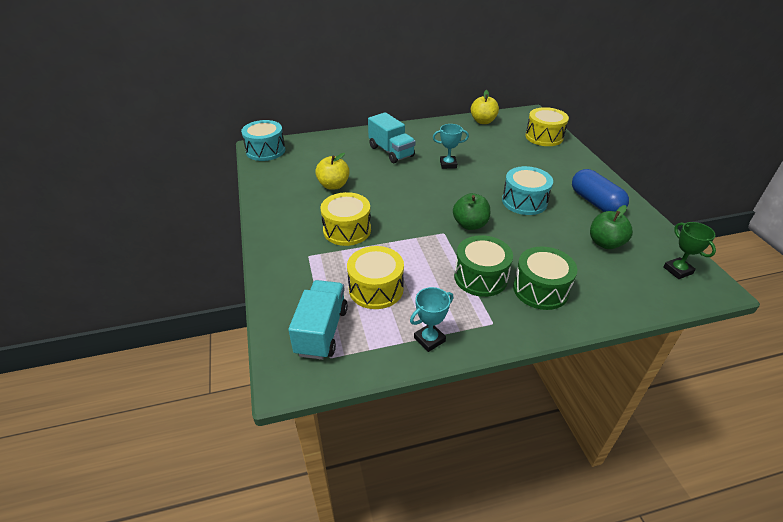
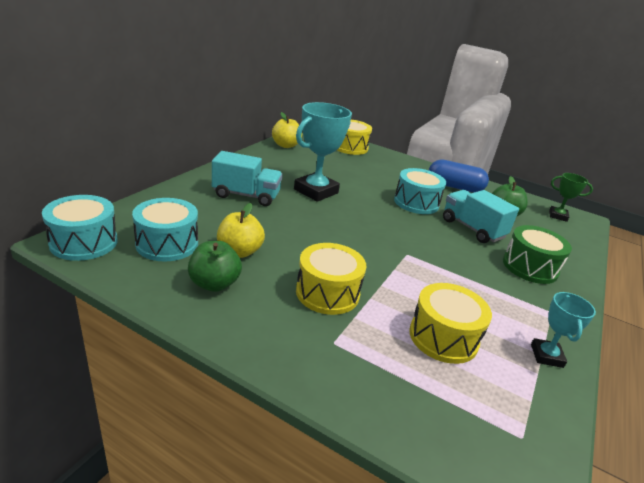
camera: 50 degrees left, 10 degrees down
(302, 166) = (167, 244): none -> turquoise drum
(321, 331) = (474, 416): turquoise truck -> turquoise truck (472, 229)
(448, 164) = (316, 191): turquoise trophy -> turquoise trophy, size x1.87
(470, 224) = (413, 238): green apple -> green apple (214, 284)
(480, 277) = (488, 278): green drum -> none

